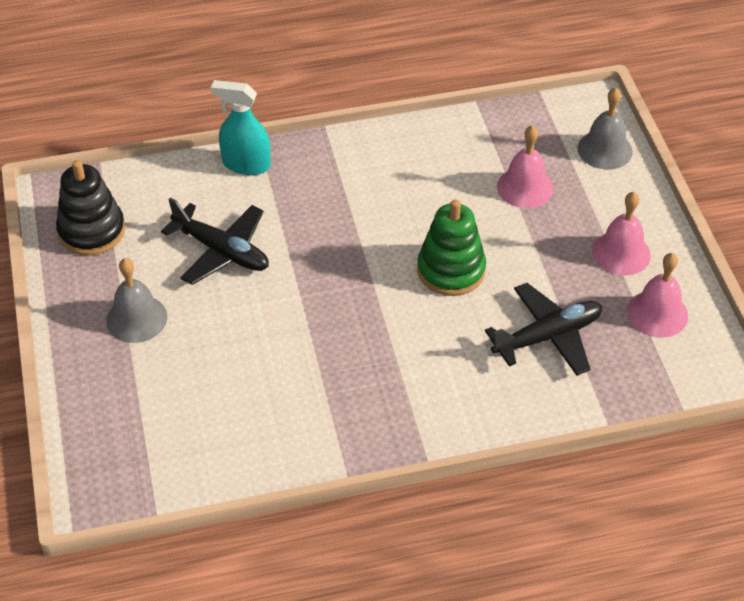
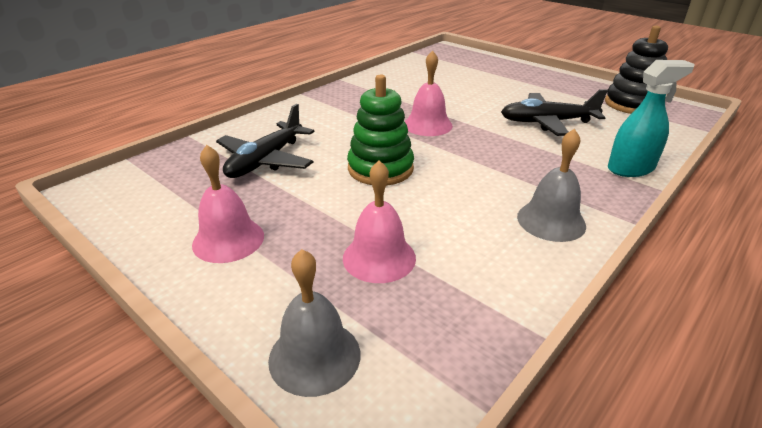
camera: 145 degrees right, 15 degrees down
(136, 318) = (534, 87): grey bell -> grey bell (551, 221)
(657, 313) = (169, 207): pink bell -> pink bell (428, 125)

